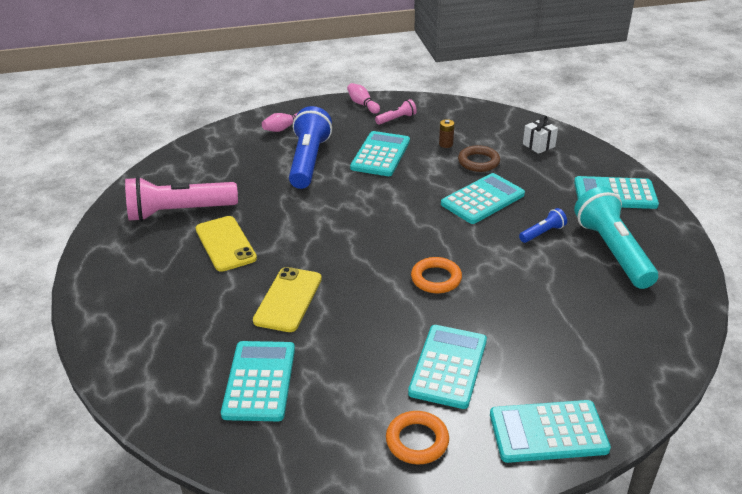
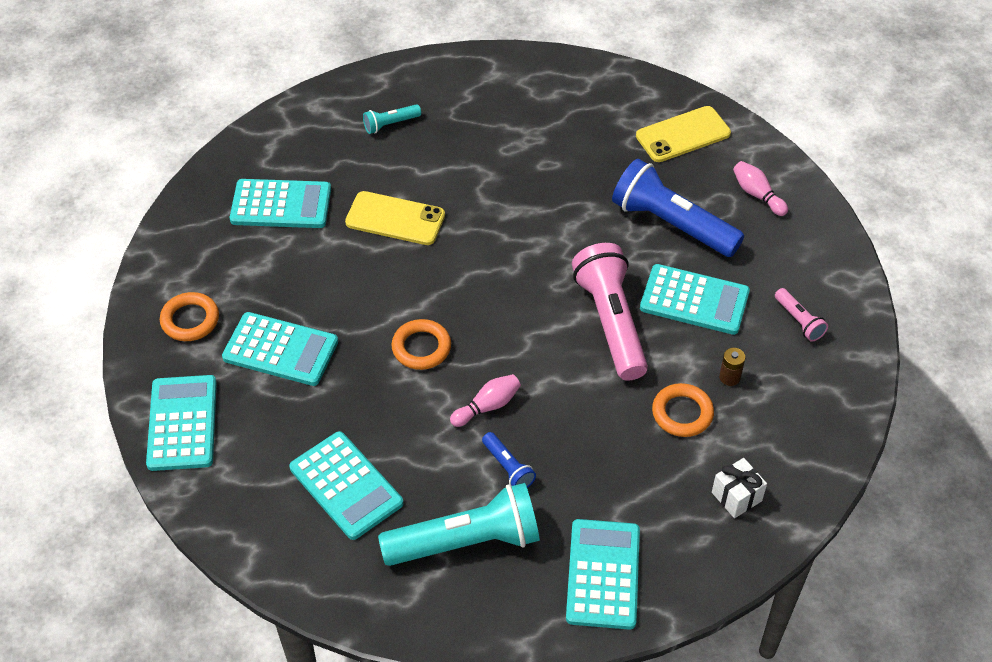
camera: 90 degrees right, 15 degrees up
(162, 308) = (390, 124): none -> turquoise flashlight
(179, 212) = (555, 116): pink flashlight -> pink flashlight (611, 322)
(225, 244) = (493, 160): yellow phone -> yellow phone (683, 135)
(308, 161) = (672, 224): blue flashlight -> blue flashlight turned 150 degrees counterclockwise
(362, 104) = (839, 280): pink bowling pin -> pink bowling pin (487, 406)
(478, 162) = (682, 413): brown ring -> orange ring
(482, 199) = (585, 409): turquoise calculator -> turquoise calculator (346, 486)

